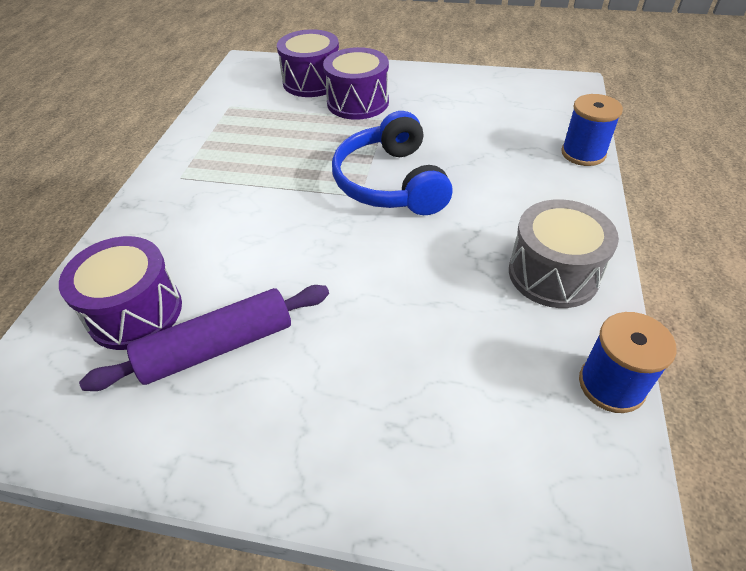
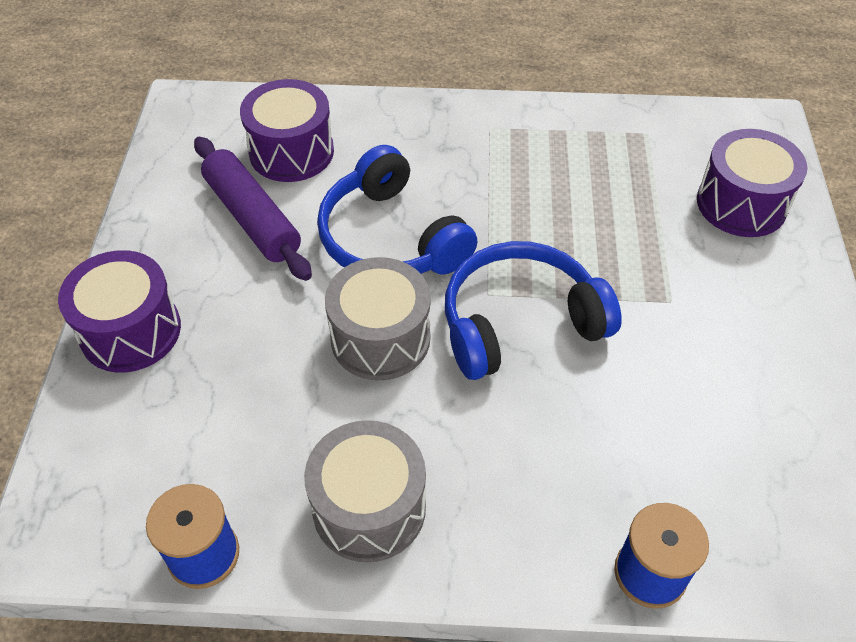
camera: 80 degrees right, 5 degrees up
(284, 245) = (391, 238): none -> blue headphones
(358, 102) = (703, 264): purple drum -> purple drum (130, 331)
(393, 258) = (380, 338): none -> grey drum

